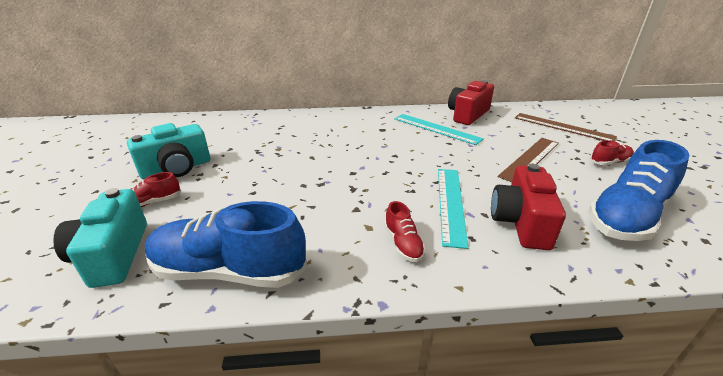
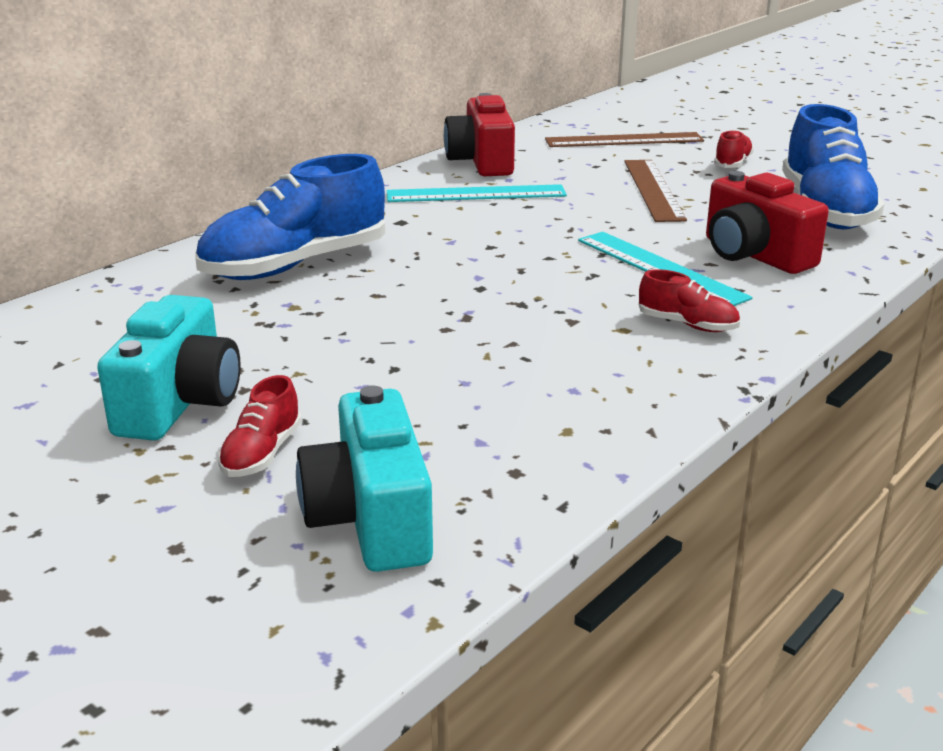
camera: 45 degrees left, 5 degrees down
(113, 255) = (371, 519): turquoise camera -> turquoise camera turned 45 degrees clockwise
(229, 271) = (565, 442): blue shoe -> blue shoe (295, 265)

